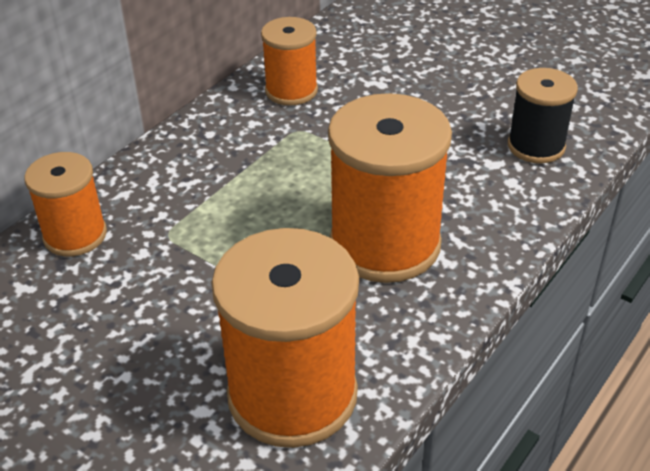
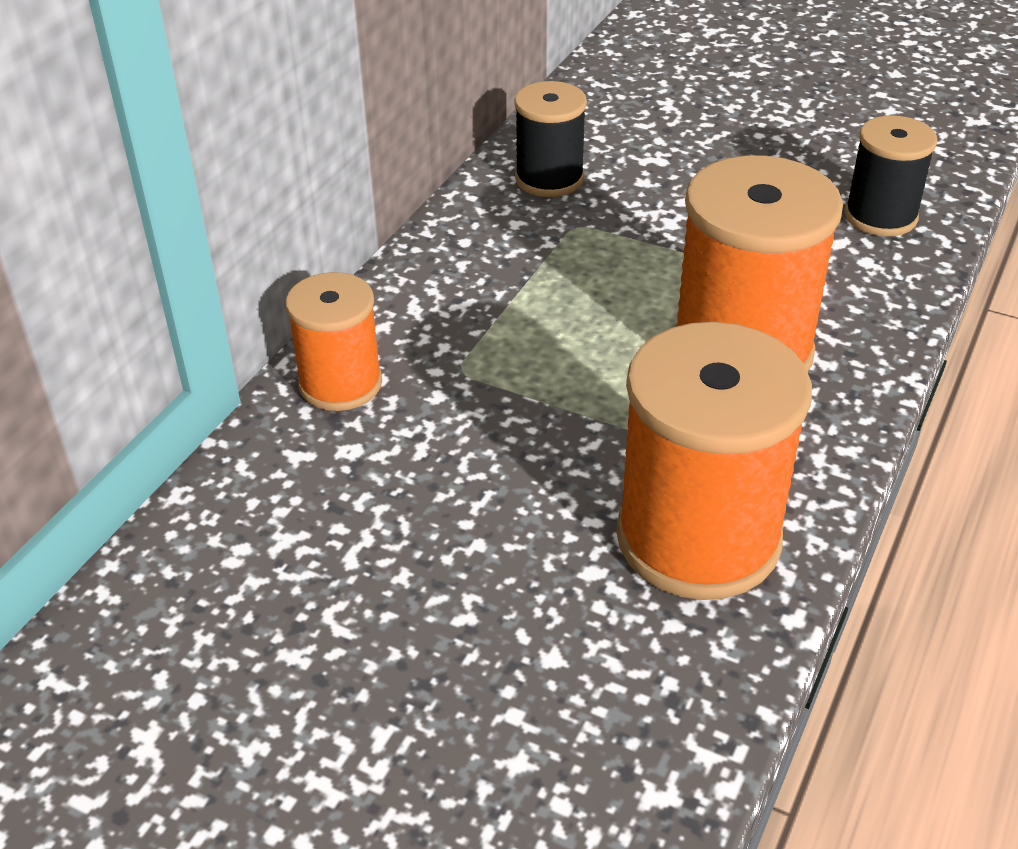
camera: 10 degrees left, 0 degrees up
(291, 91) = (549, 179): orange spool -> black spool

